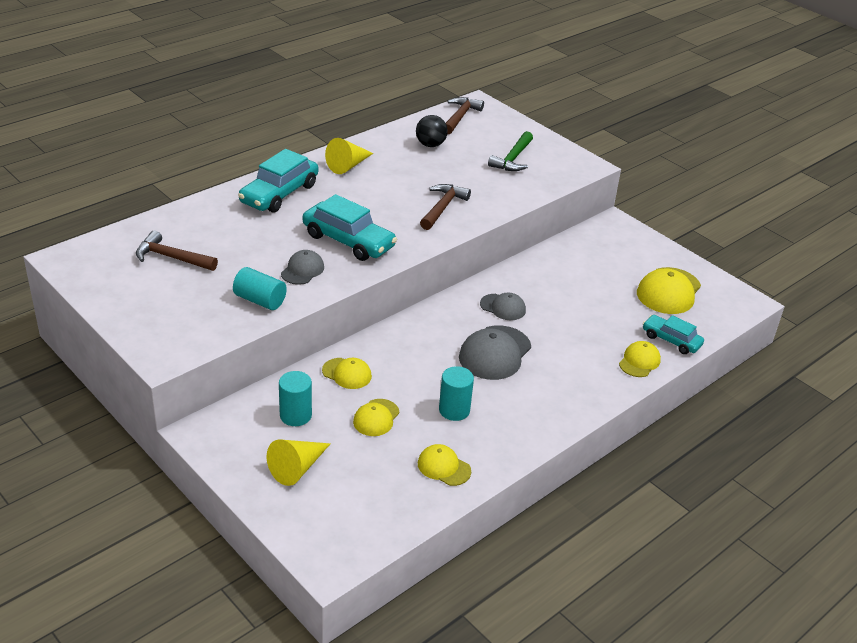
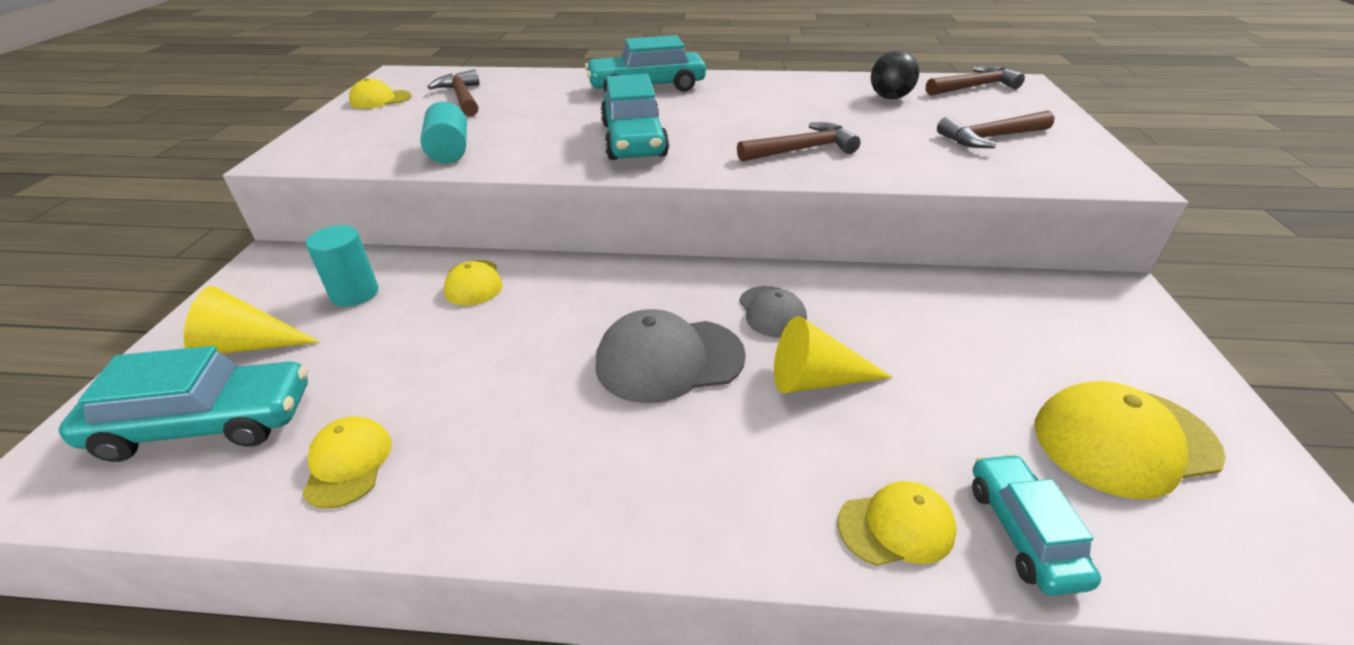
camera: 50 degrees right, 0 degrees up
(302, 270) = (538, 145): grey cap -> none
(348, 165) = (758, 88): yellow cone -> yellow cone (817, 380)
(355, 500) = (206, 424): none -> turquoise car
(376, 418) = (408, 346): yellow cap -> yellow cap (380, 100)
(454, 410) = (496, 397): turquoise cylinder -> none
(513, 159) = (990, 137): green hammer -> brown hammer

